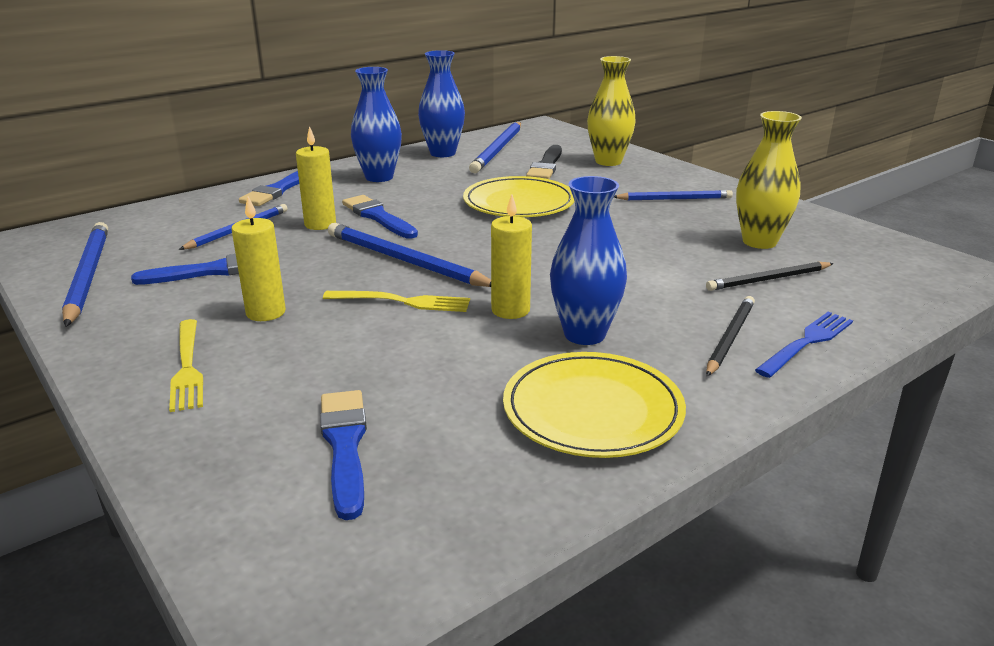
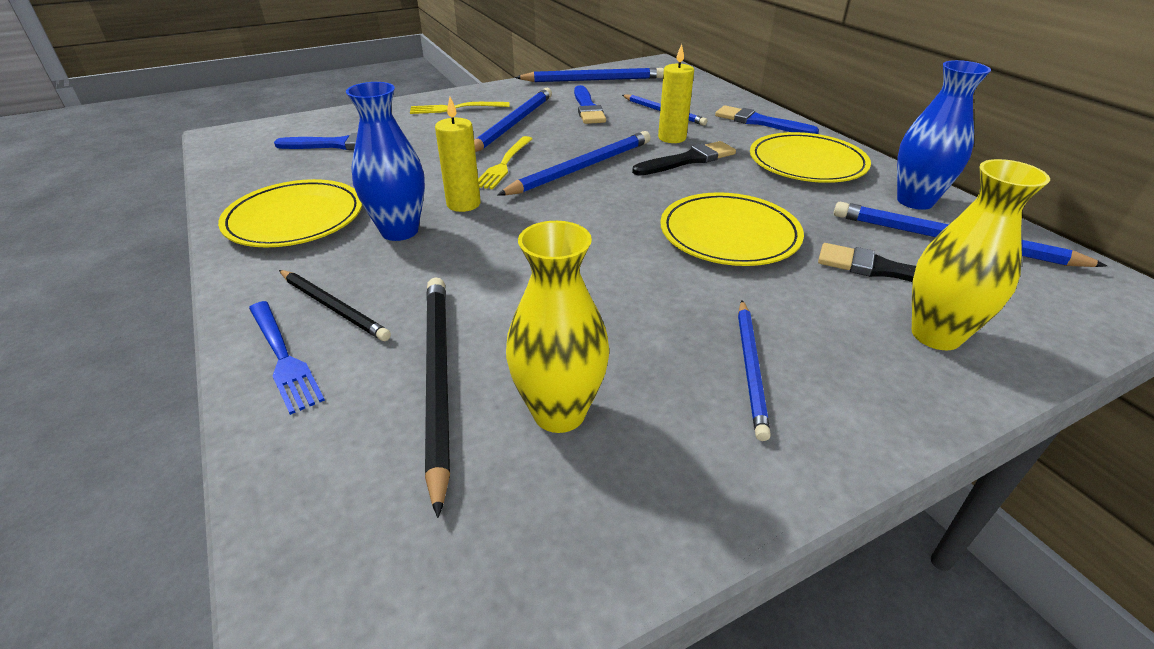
camera: 100 degrees right, 10 degrees up
(266, 312) = (513, 124): yellow candle -> blue pencil
(378, 217) = (688, 160): blue brush -> black brush
(379, 177) = (807, 163): blue vase -> yellow plate
(768, 279) = (437, 379): black pencil -> black pencil, size x1.56

